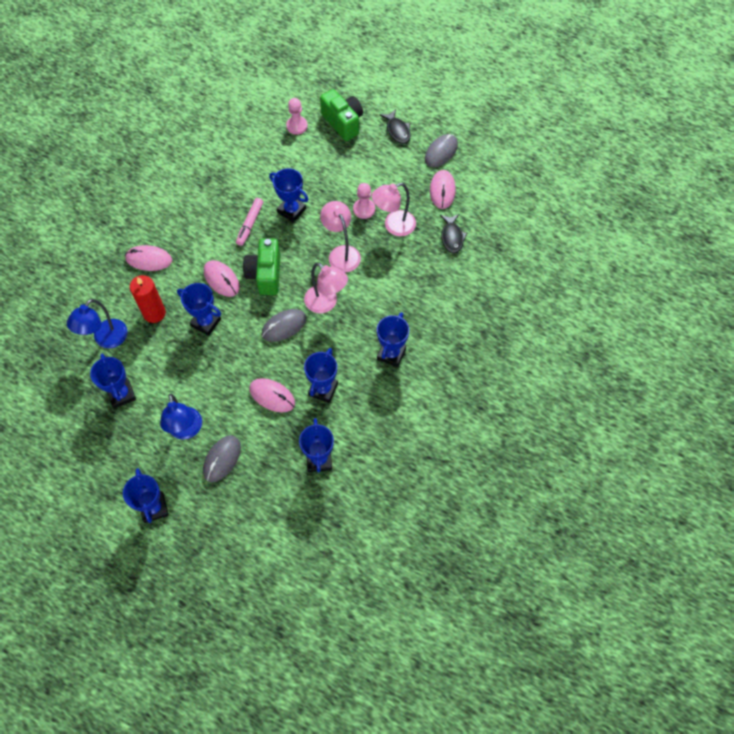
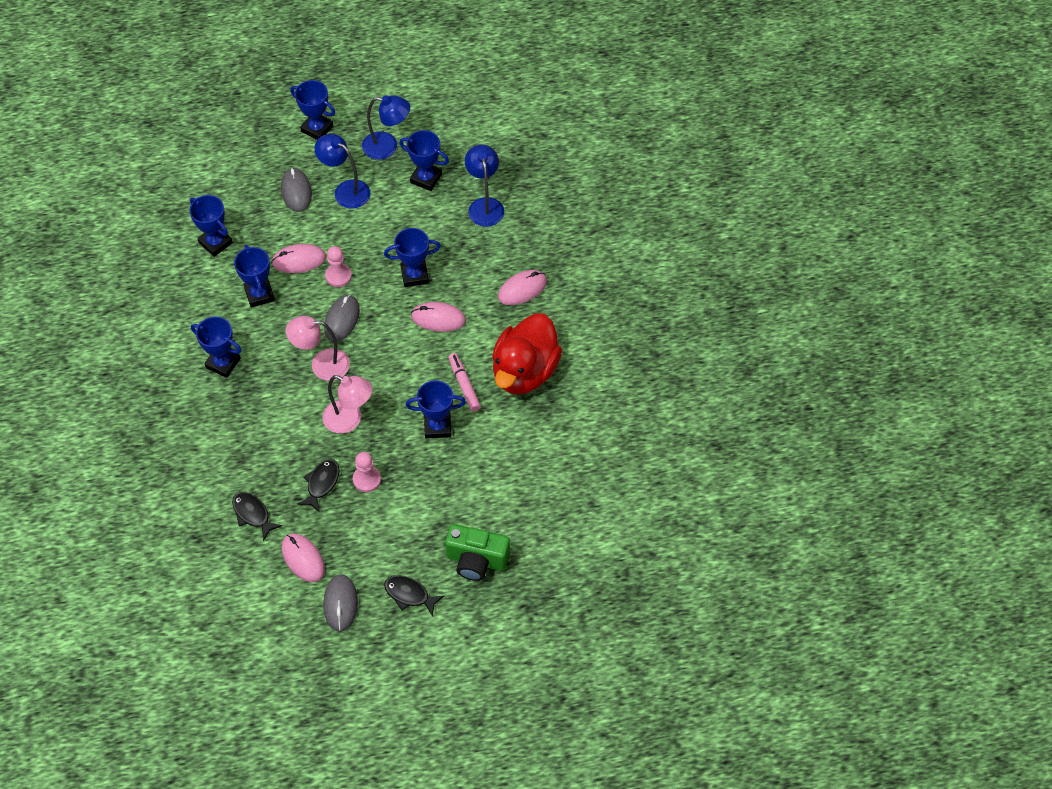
camera: 140 degrees right, 5 degrees down
(120, 446) = (387, 147): none -> blue lamp
(154, 313) = (467, 251): red candle -> none
(205, 206) = (525, 371): none -> red duck
(265, 274) = (402, 350): green camera -> none
(297, 126) = (521, 520): pink pawn -> pink pawn (338, 276)
(391, 354) = (223, 363): blue trophy -> blue trophy turned 45 degrees counterclockwise
(393, 226) = (322, 483): pink lamp -> black fish

